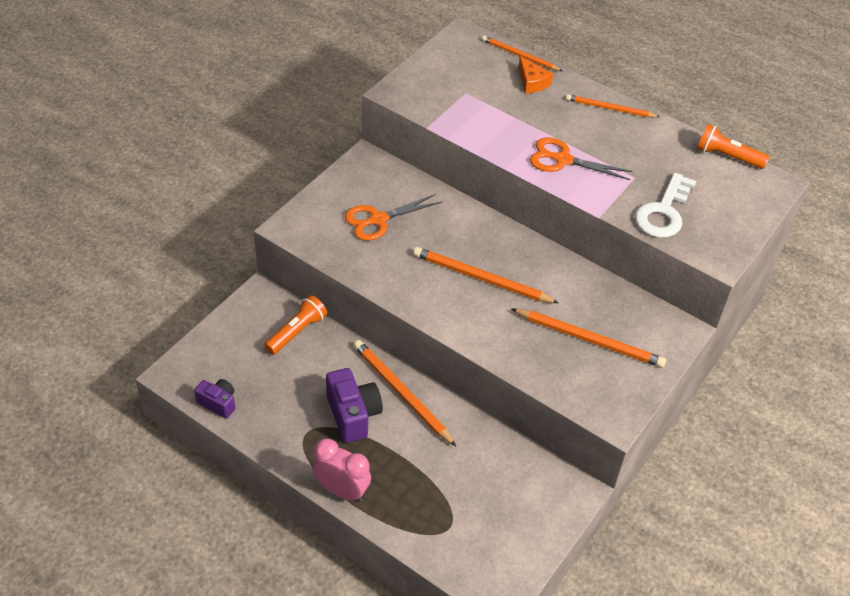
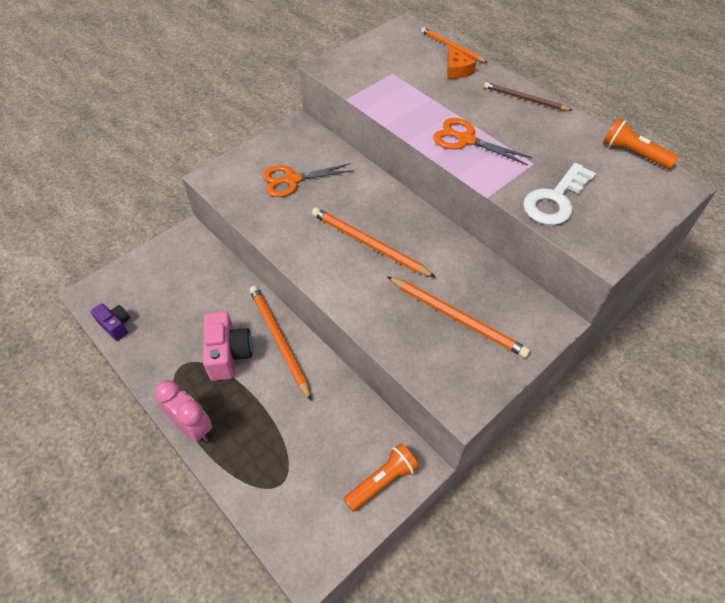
camera: 15 degrees right, 5 degrees up
(296, 332) = (206, 271): orange flashlight -> orange flashlight (382, 481)
(353, 415) = (228, 354): purple camera -> pink camera
(610, 108) = (524, 99): orange pencil -> brown pencil

